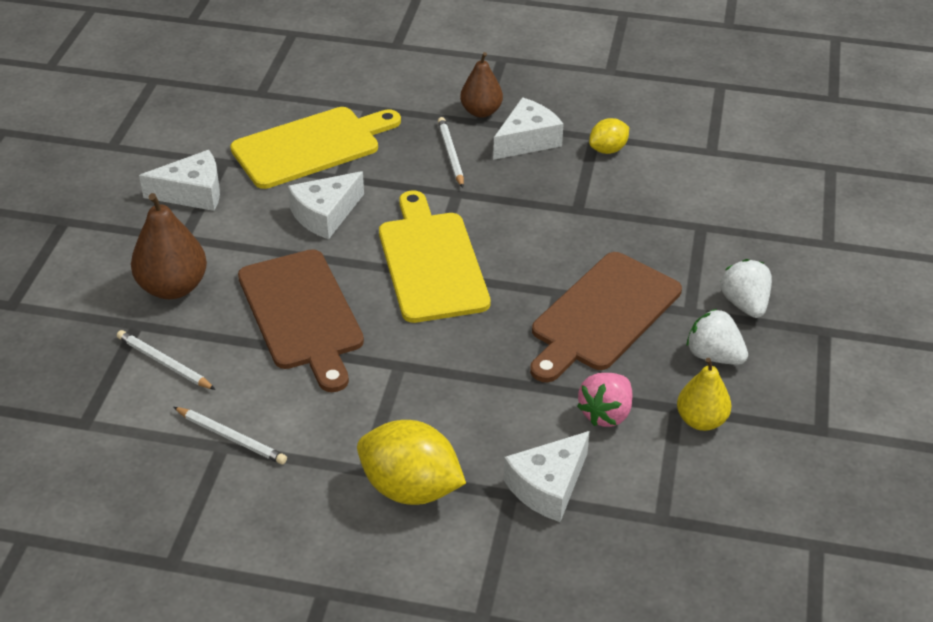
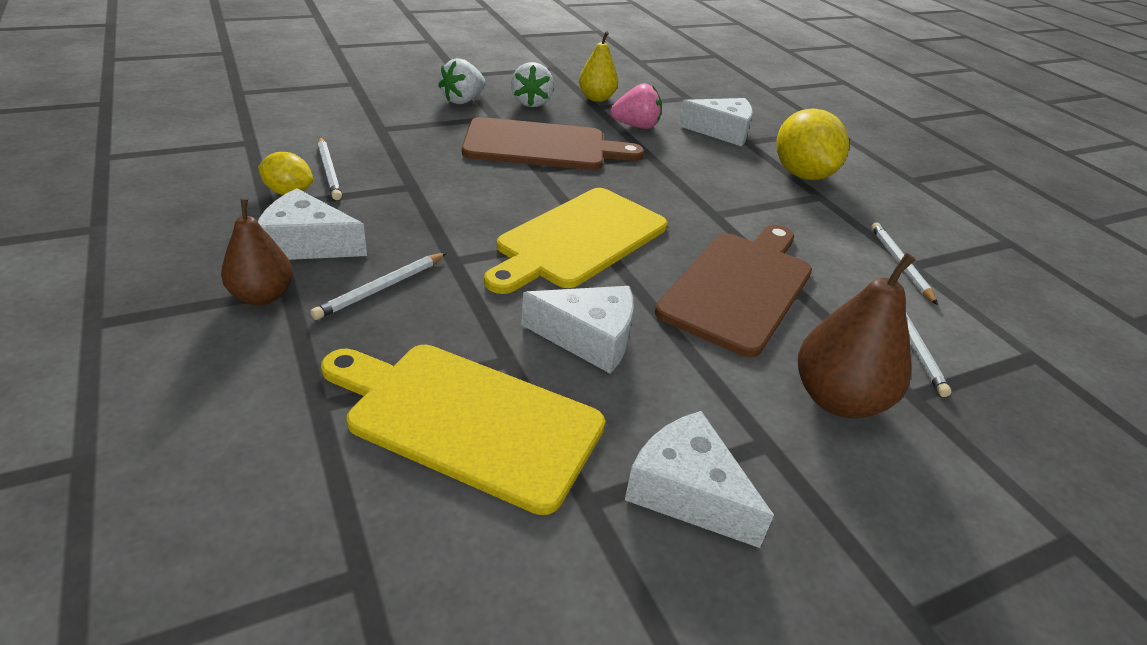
camera: 130 degrees left, 5 degrees down
(632, 176) = (329, 171): none -> white pencil

